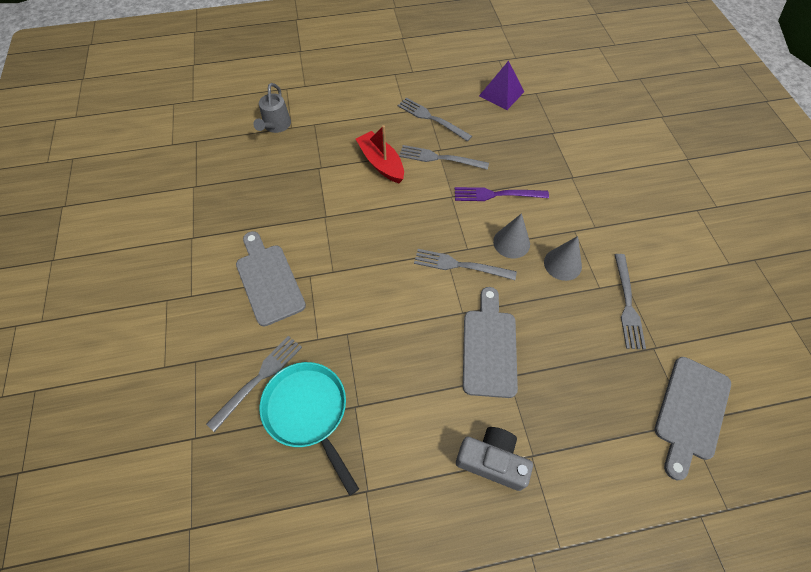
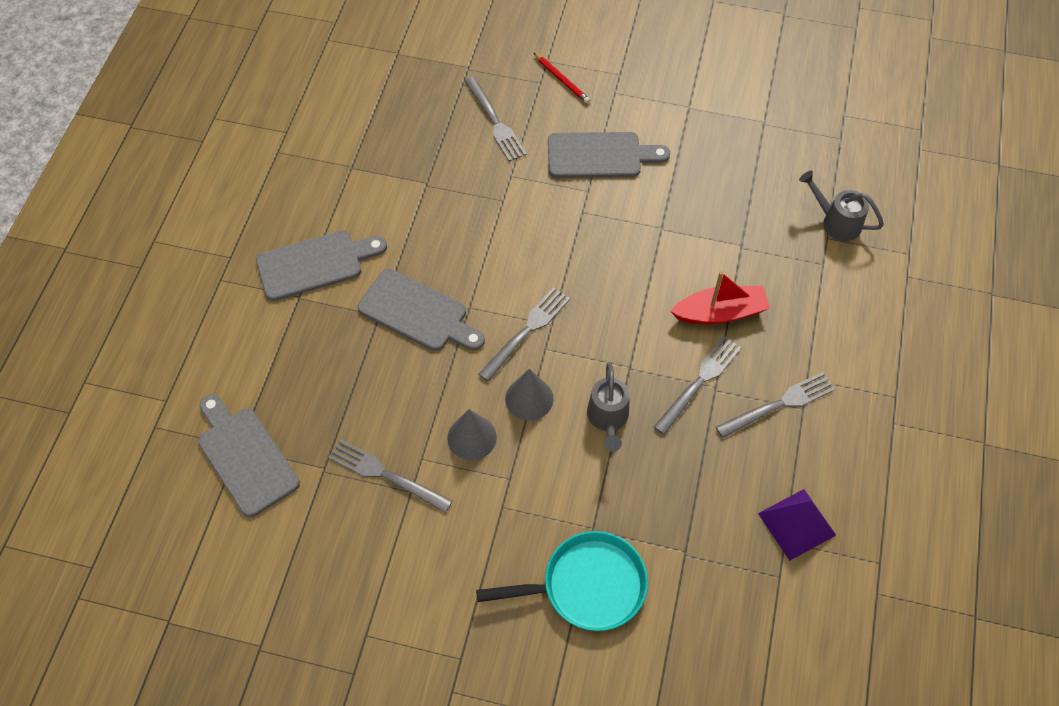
camera: 115 degrees right, 0 degrees up
(186, 344) = (561, 80): none -> red pencil
(308, 412) = (442, 148): turquoise pan -> turquoise pan (587, 586)
(492, 461) = (315, 264): grey camera -> grey cutting board
(496, 194) = (608, 419): purple fork -> grey watering can

